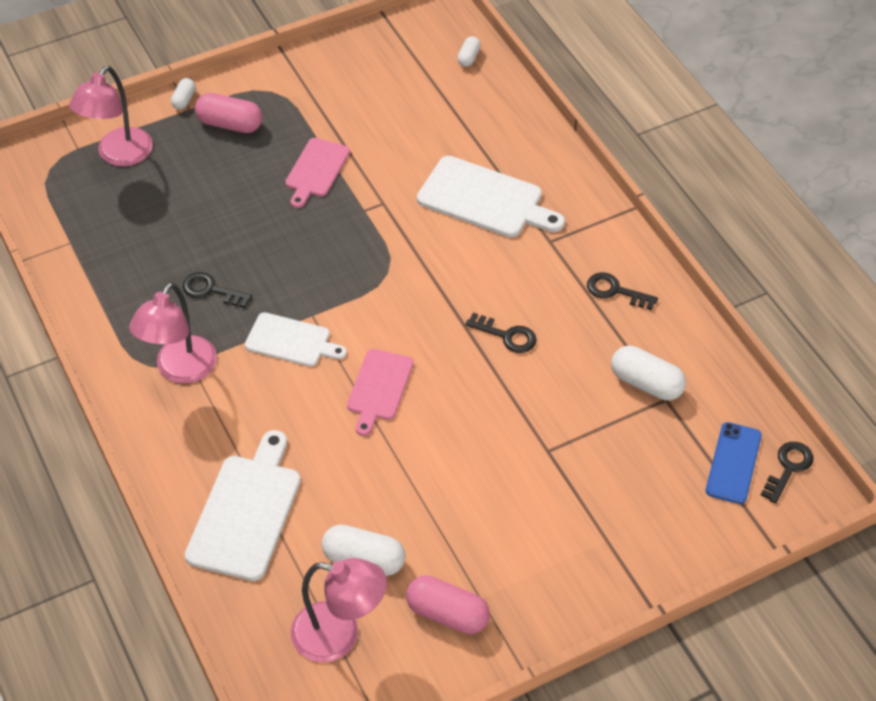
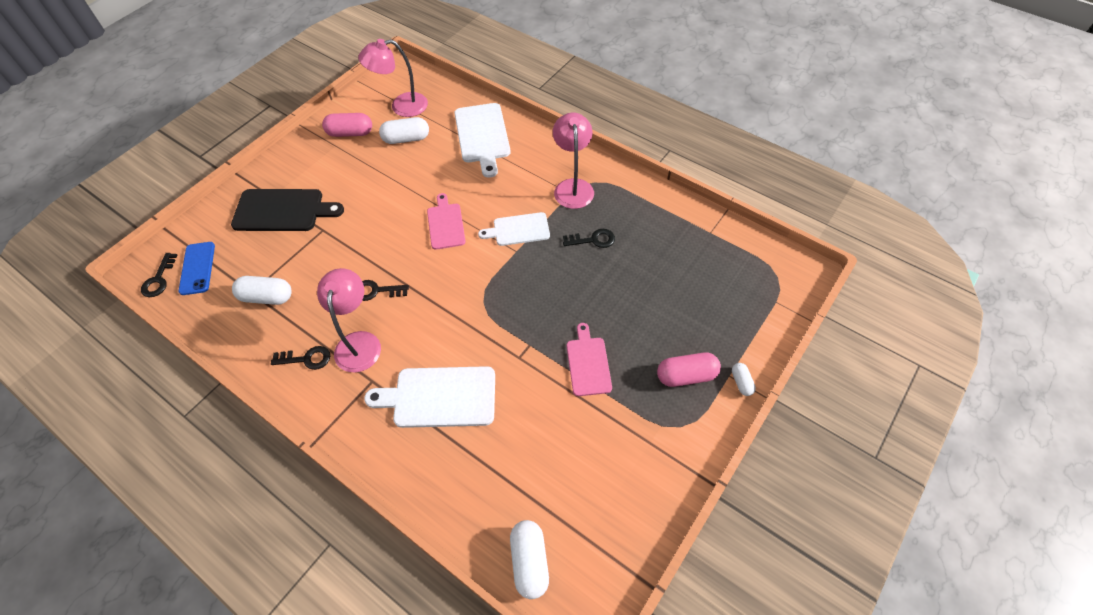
camera: 155 degrees right, 5 degrees up
(119, 155) = (742, 309): pink lamp -> pink lamp (359, 342)
(468, 57) = (530, 562): white capsule -> white capsule, size x1.81
(596, 507) = (282, 210): none -> black cutting board

